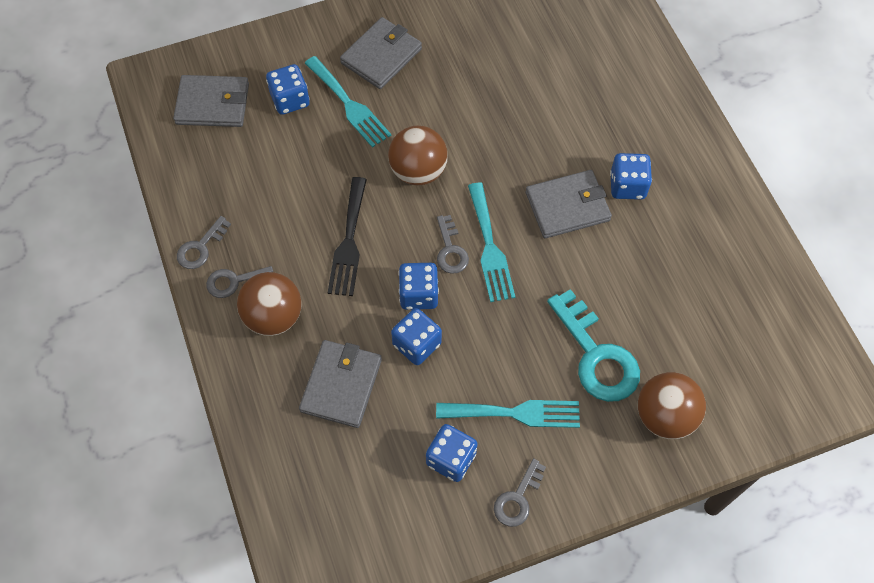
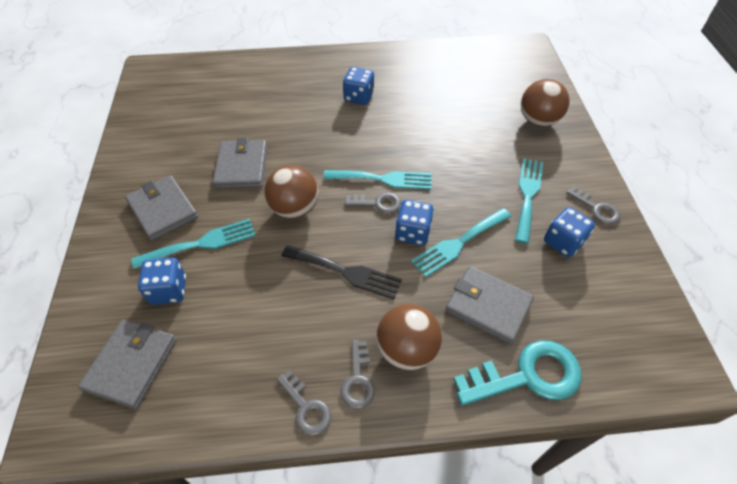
camera: 75 degrees left, 10 degrees down
(417, 344) = (458, 243): blue dice -> turquoise fork
(567, 206) = (363, 129): grey wallet -> grey wallet (241, 166)
(596, 356) = (488, 142): turquoise key -> turquoise key (527, 375)

